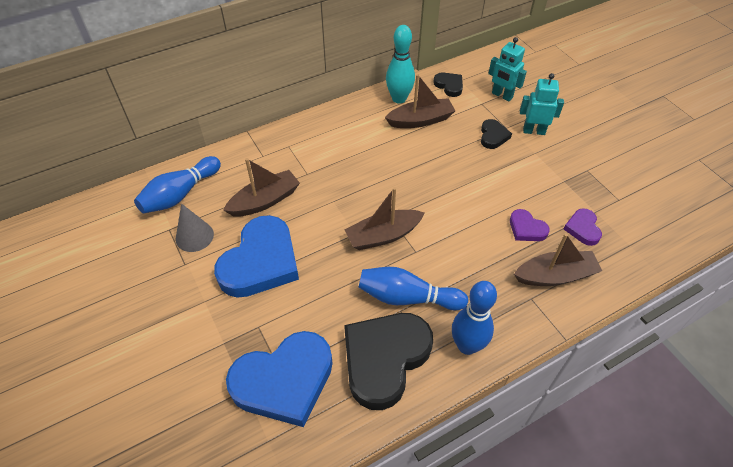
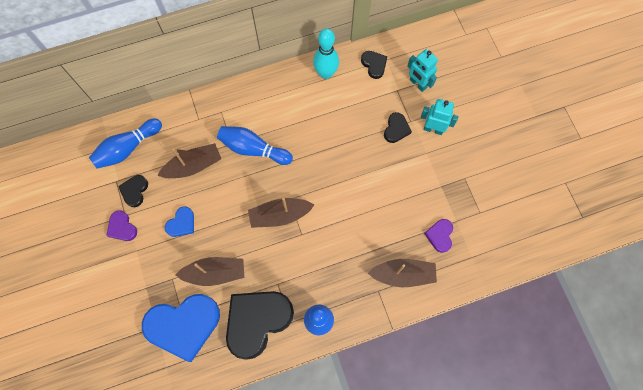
camera: 10 degrees right, 20 degrees up
(194, 236) = (135, 191): grey cone -> black heart
(260, 262) = (181, 223): blue heart -> blue heart, size x0.46
(407, 297) = (285, 274): blue bowling pin -> blue bowling pin (253, 149)
(420, 120) = (338, 101): brown boat -> brown boat (215, 273)
(526, 228) = (394, 228): purple heart -> purple heart (122, 227)

